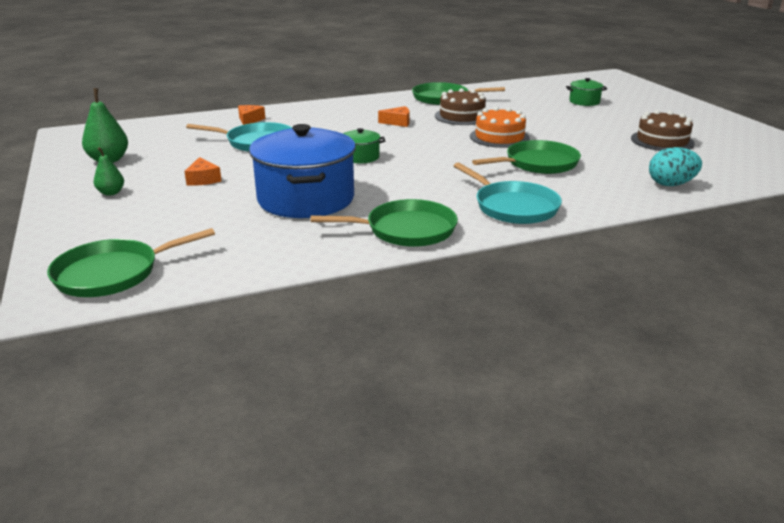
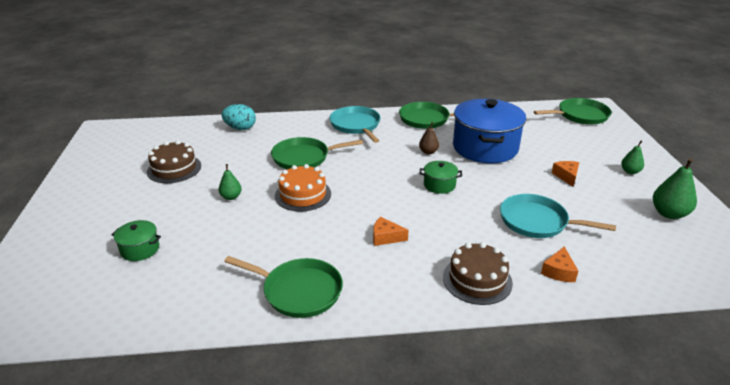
camera: 165 degrees left, 5 degrees up
(385, 185) = (428, 152): none -> brown pear
(462, 116) = (309, 239): brown cake -> brown cake (477, 280)
(565, 129) = (231, 197): none -> green pear

